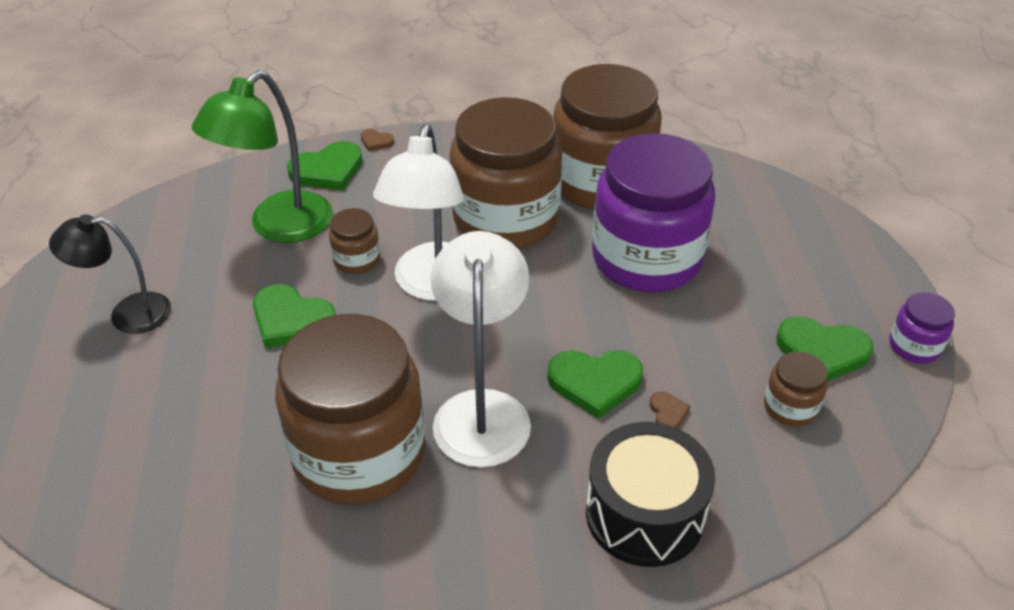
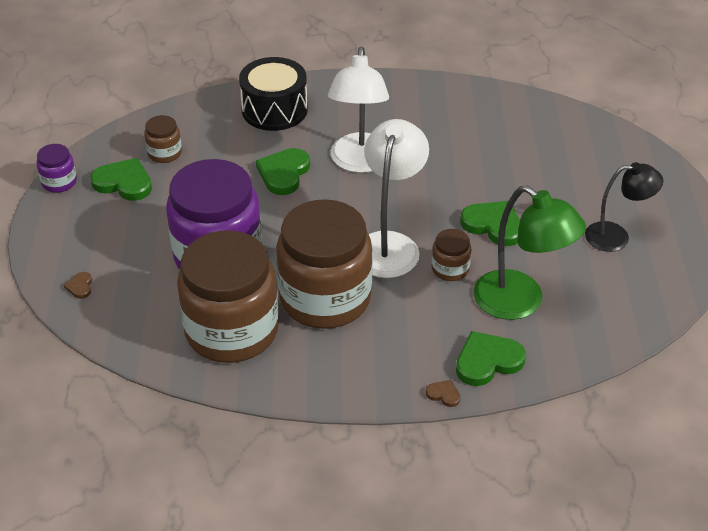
camera: 175 degrees left, 0 degrees up
(279, 227) = (520, 303): green lamp -> green lamp turned 90 degrees clockwise
(359, 453) = (436, 145): brown jar -> none
(595, 383) = (284, 173): green heart -> green heart turned 75 degrees counterclockwise
(668, 412) = (242, 155): brown heart -> brown heart (80, 286)

